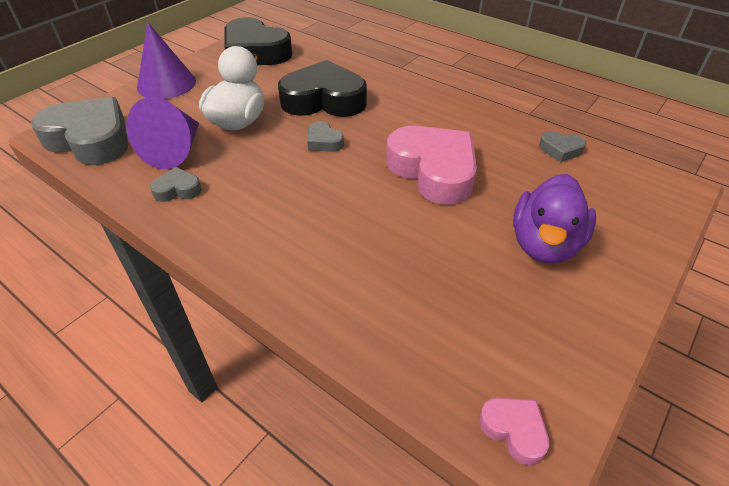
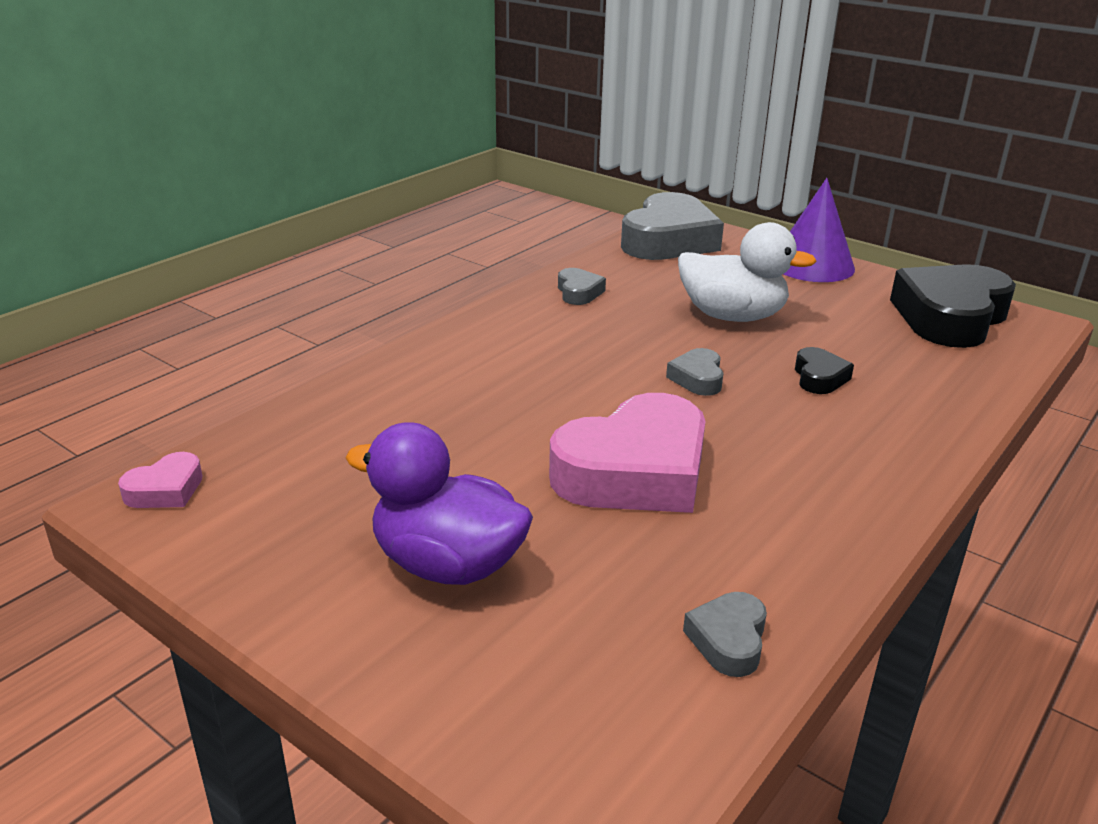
camera: 90 degrees right, 15 degrees down
(175, 151) = (655, 284): purple cone -> none
(324, 100) = (819, 377): black heart -> black heart, size x0.44
(324, 141) = (697, 378): grey heart -> grey heart turned 45 degrees counterclockwise

